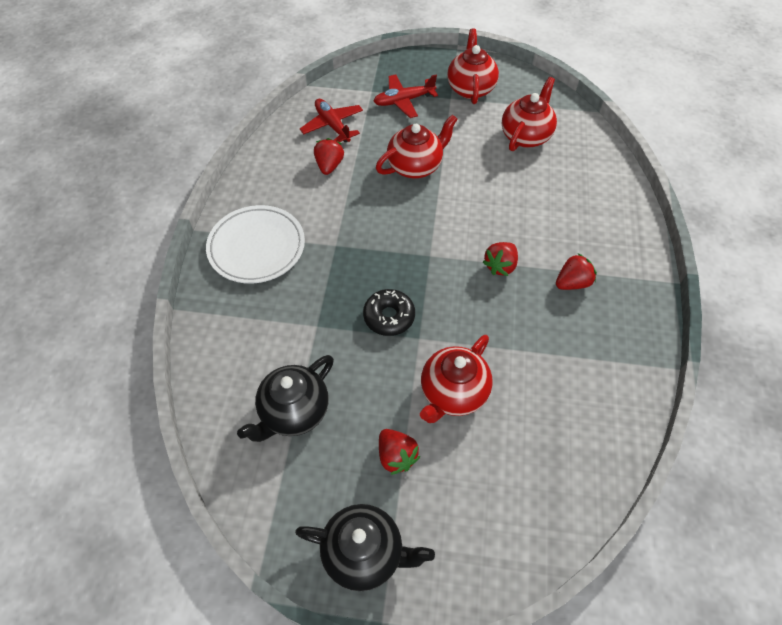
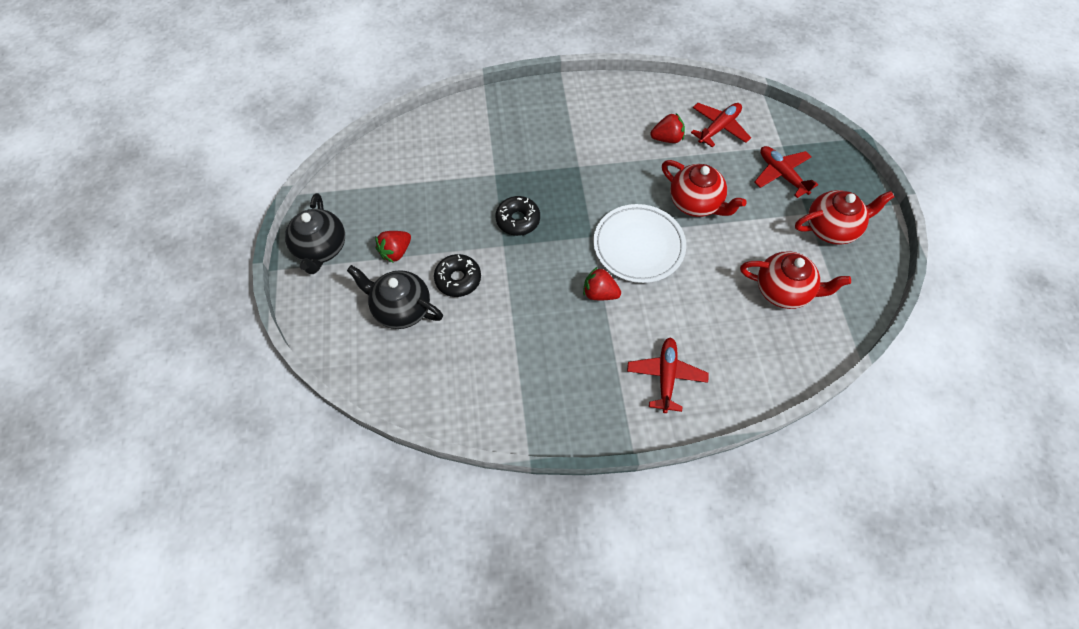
camera: 75 degrees right, 5 degrees up
(256, 247) = (557, 115): white plate -> white plate (638, 246)
(294, 412) = (417, 180): black teapot -> black teapot (401, 309)
(453, 393) = (458, 279): red teapot -> black donut
(572, 283) = (600, 356): red strawberry -> none
(600, 238) = (666, 376): none -> red plane

